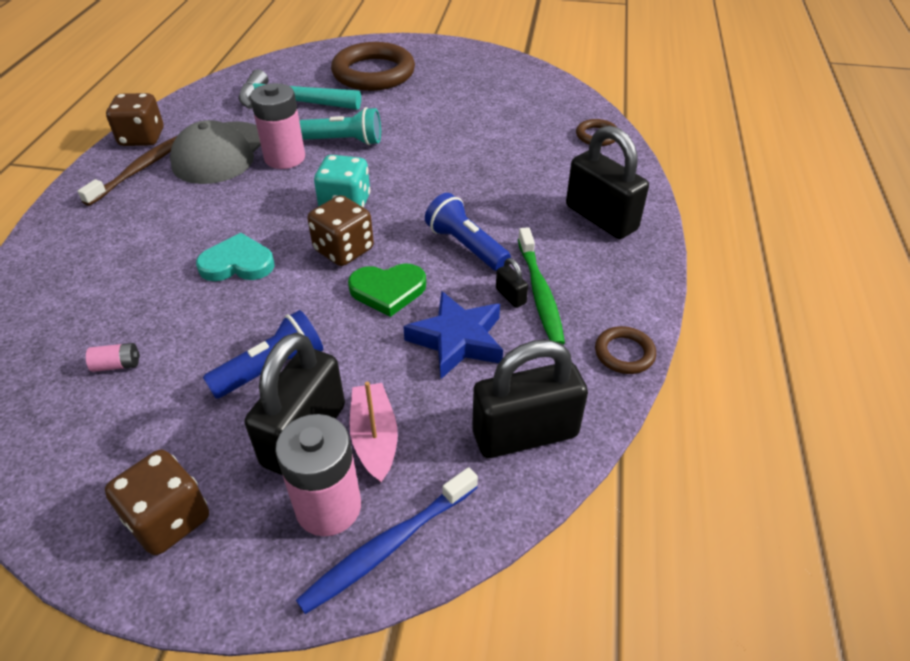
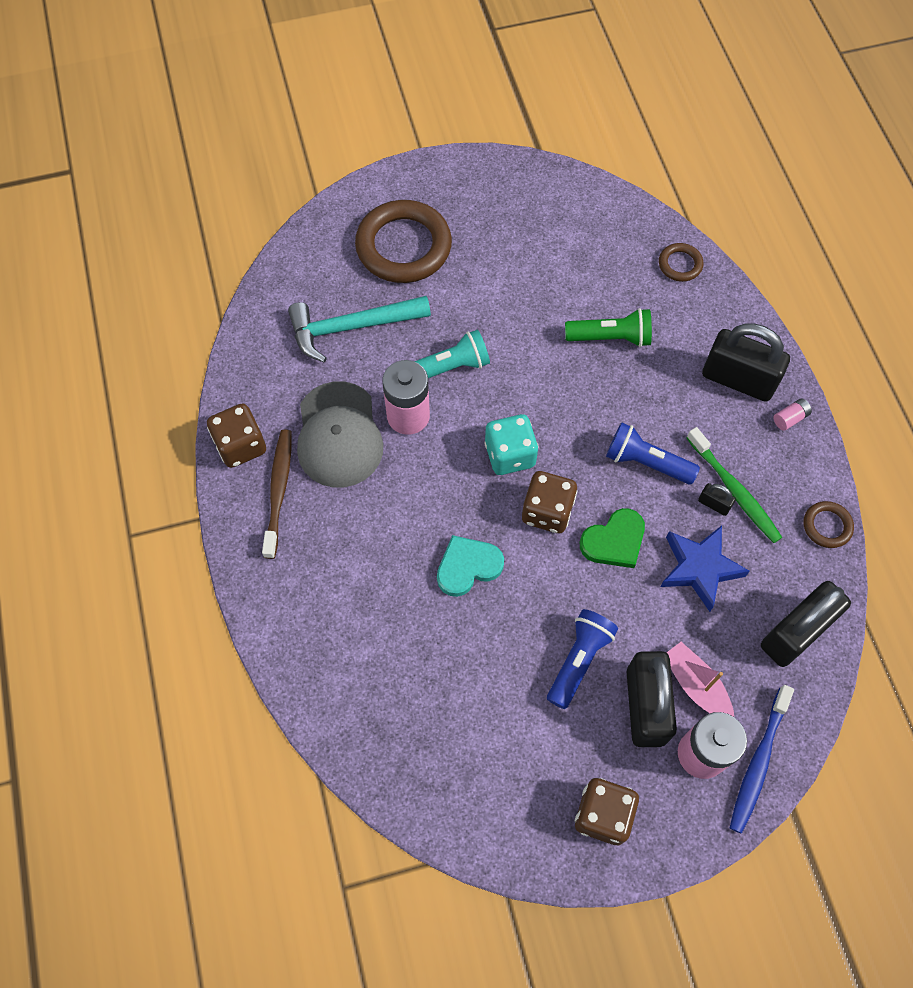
camera: 25 degrees left, 20 degrees up
(117, 365) = (456, 713): pink battery -> pink battery (790, 418)
(499, 161) = (611, 337): none -> green flashlight

